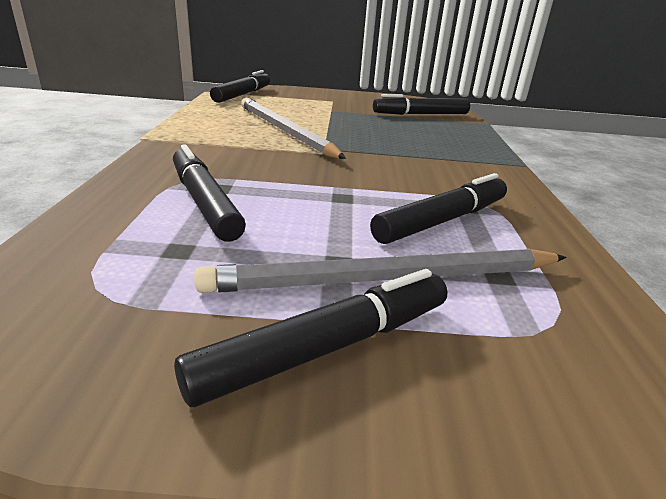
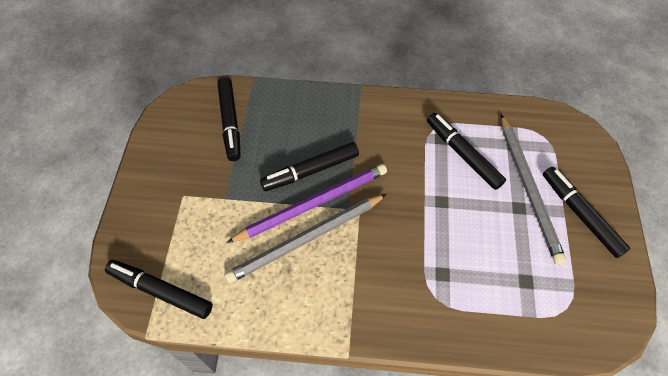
camera: 85 degrees left, 30 degrees up
(204, 202) = (468, 278): black marker -> black marker (310, 171)
(329, 135) = (313, 204): none -> purple pencil

